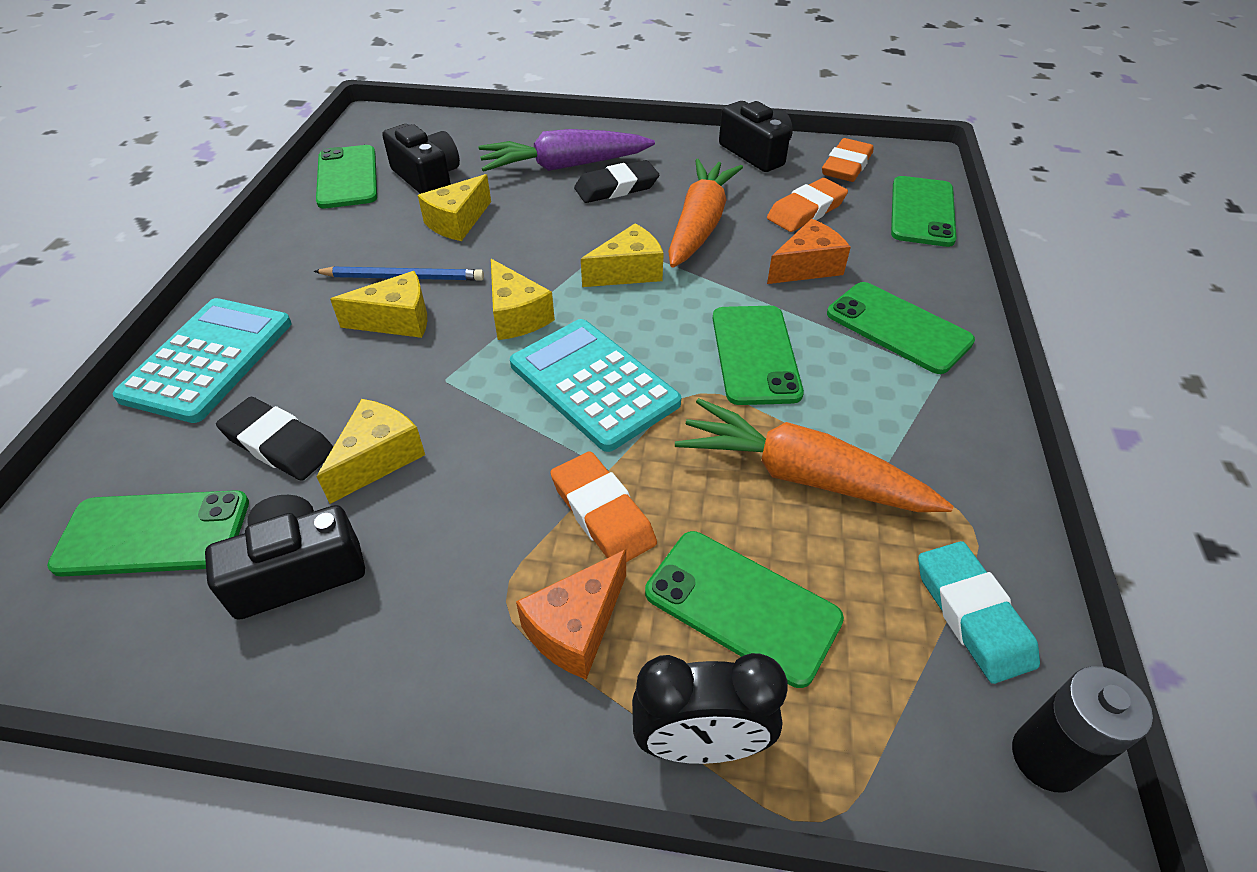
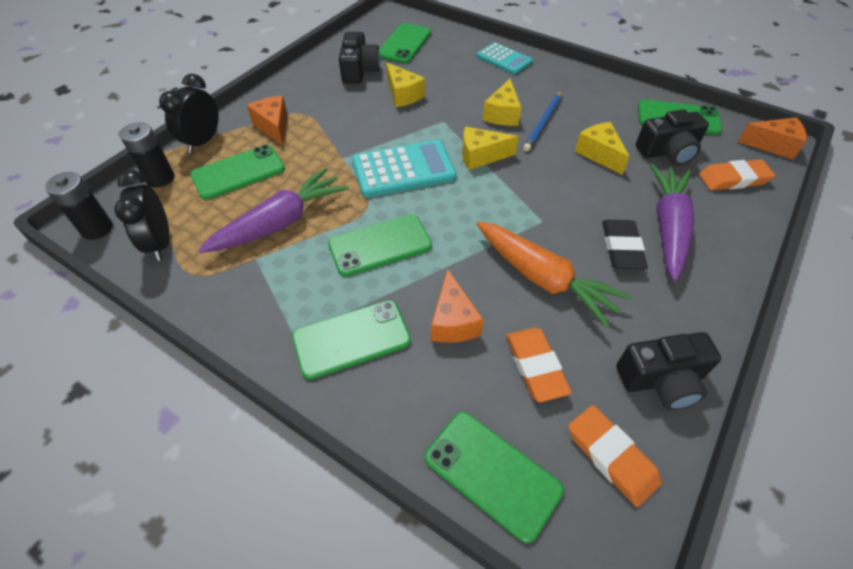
camera: 115 degrees right, 5 degrees up
(209, 360) = (504, 59): turquoise calculator -> turquoise calculator, size x0.65
(279, 444) = (432, 72): black eraser -> none
(382, 120) = (772, 145): none -> orange cheese
(602, 513) = (319, 148): orange eraser -> orange eraser (733, 179)
(628, 272) = (500, 216): yellow cheese -> none
(755, 354) = (380, 245): green phone -> green phone turned 45 degrees counterclockwise
(801, 475) = (280, 222): orange carrot -> purple carrot
(854, 746) = (160, 178): none -> black battery
(972, 614) = (160, 243): turquoise eraser -> black clock

